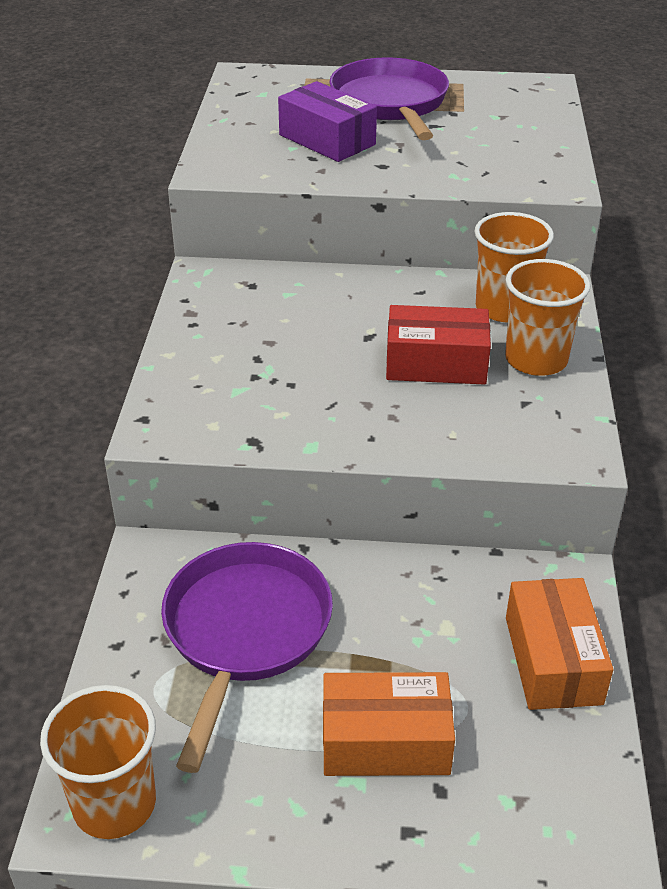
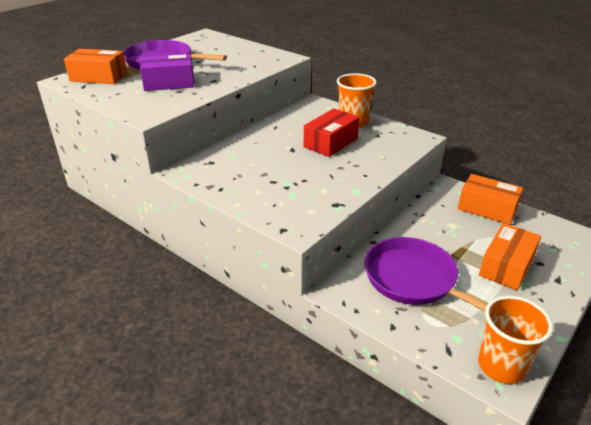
camera: 55 degrees left, 5 degrees down
(279, 88) = (98, 77): none -> orange box
(504, 308) = (311, 115): orange cup -> none

